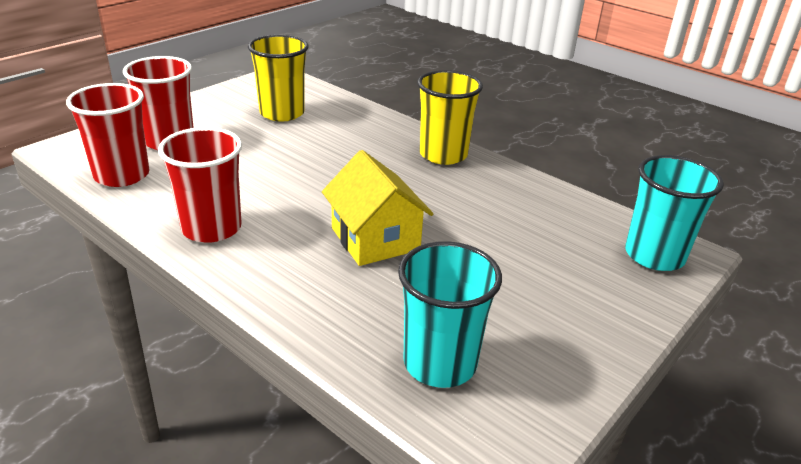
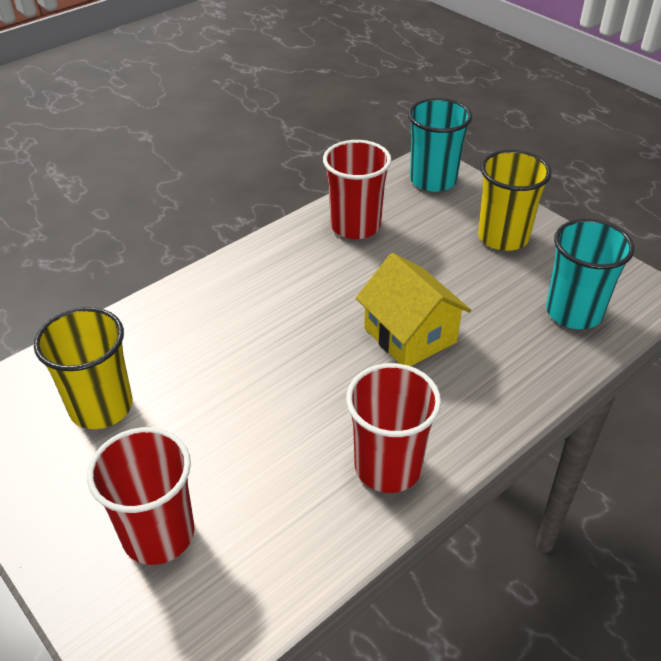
camera: 80 degrees left, 10 degrees up
(122, 175) = (252, 580): red cup -> red cup (355, 226)
(375, 239) = (410, 335): yellow house -> yellow house turned 75 degrees clockwise
(443, 154) = (250, 270): yellow cup -> yellow cup (503, 237)

